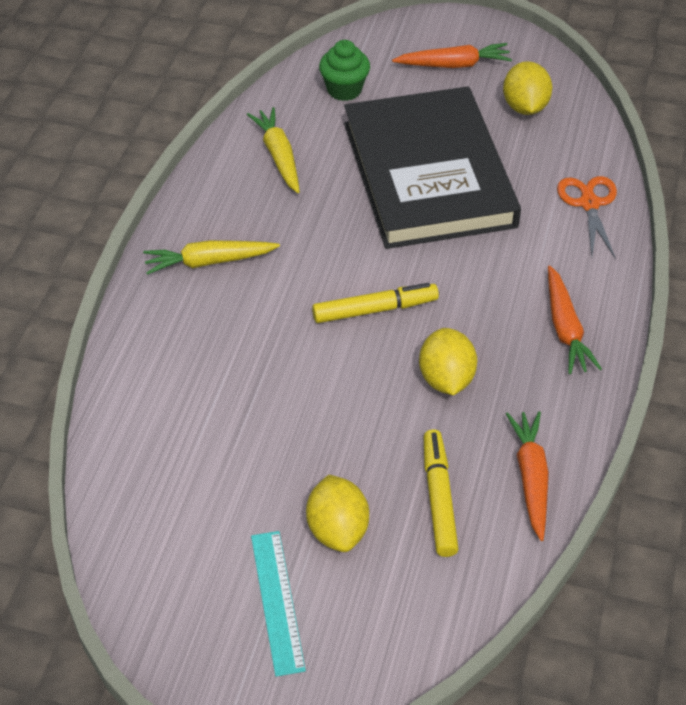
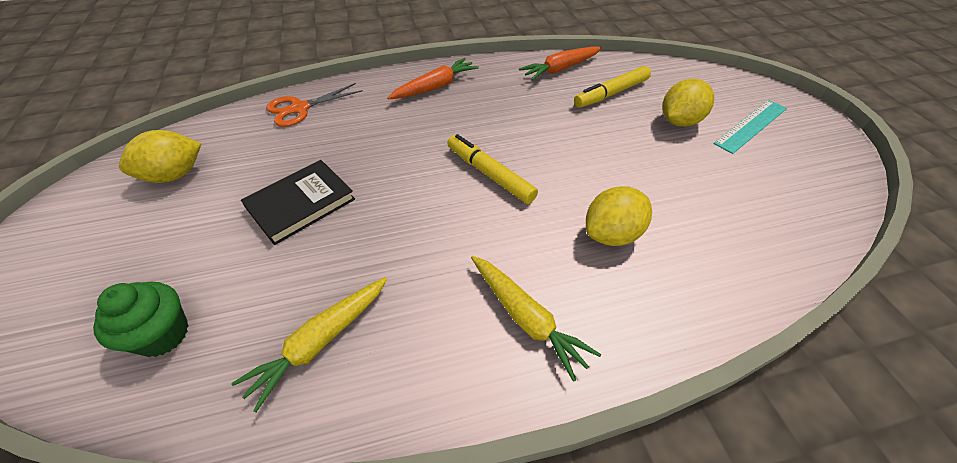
camera: 120 degrees left, 0 degrees up
(428, 174) = (301, 203): black book -> black book, size x0.46
(446, 379) = (522, 119): yellow lemon -> yellow lemon (612, 234)
(454, 65) = (99, 249): orange carrot -> none

